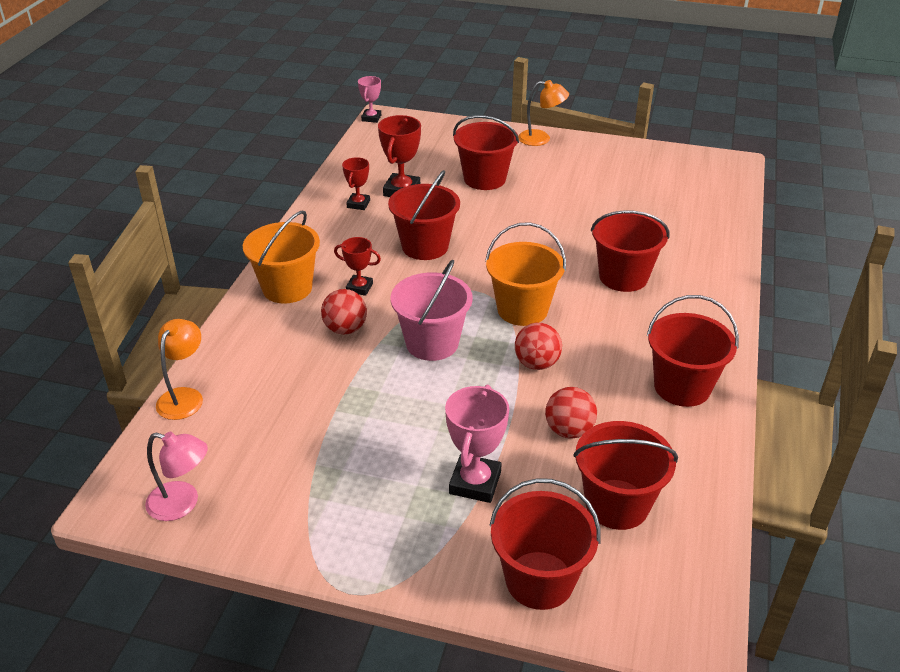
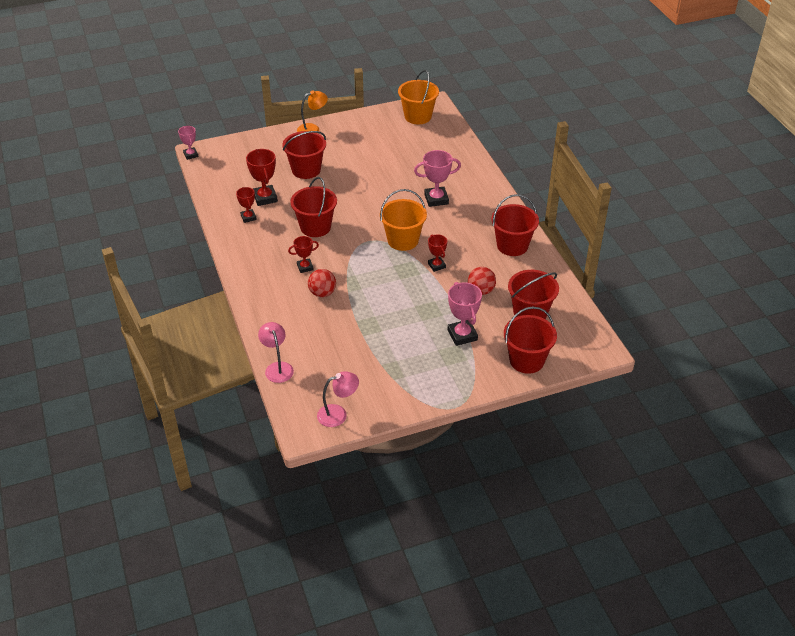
camera: 35 degrees left, 5 degrees up
(184, 396) = (277, 367): orange lamp -> pink lamp
(287, 288) = (264, 286): orange bucket -> orange bucket (418, 116)
(432, 343) = (375, 279): pink bucket -> none
(536, 363) = (436, 265): red ball -> red trophy
(623, 277) = (436, 199): red bucket -> pink trophy

